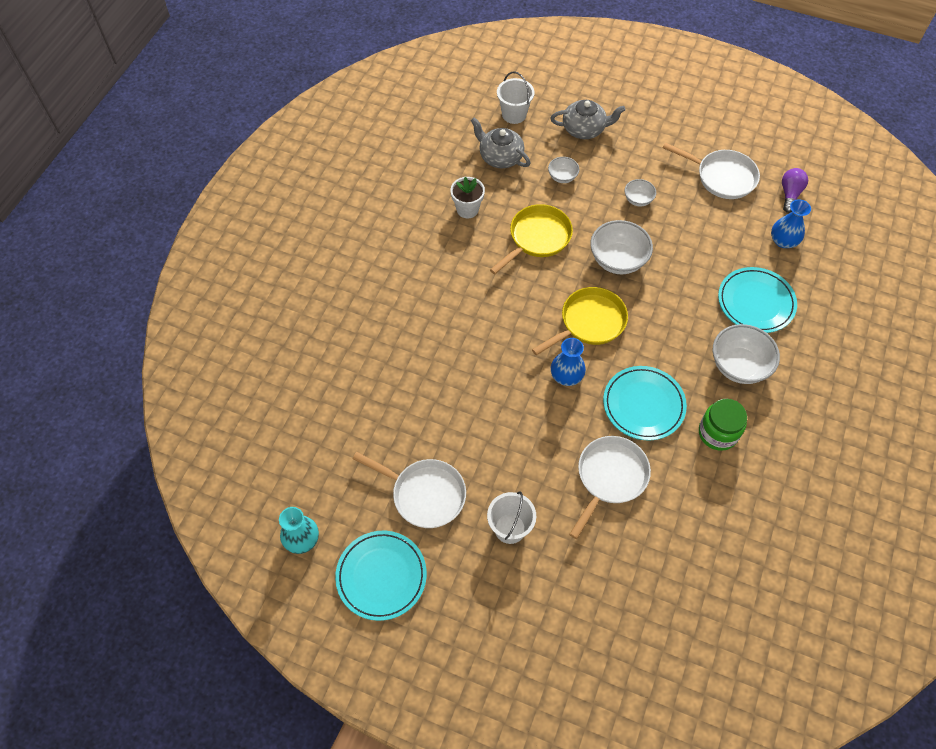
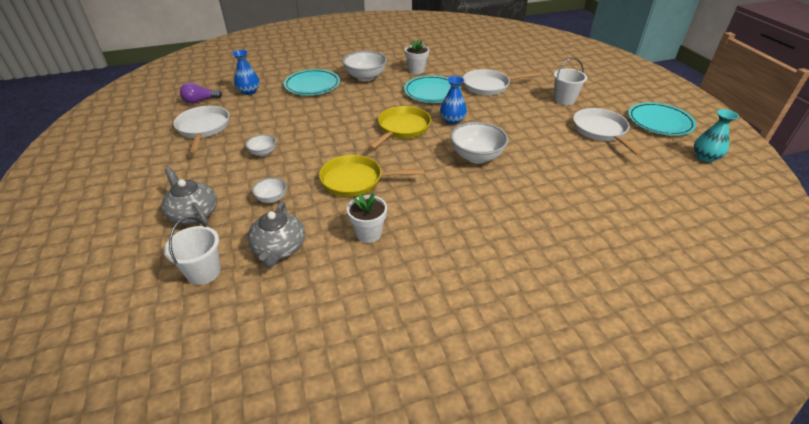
camera: 130 degrees left, 20 degrees down
(589, 322) = (402, 128): yellow pan -> yellow pan turned 105 degrees clockwise
(617, 260) = (335, 138): white bowl -> white bowl (476, 157)
(718, 433) = (416, 70): green jar -> white flower pot

